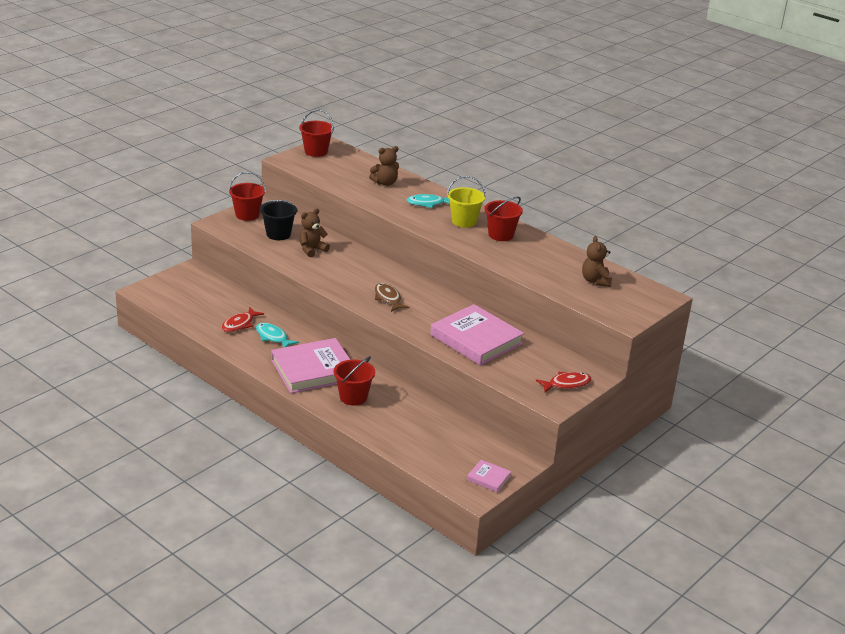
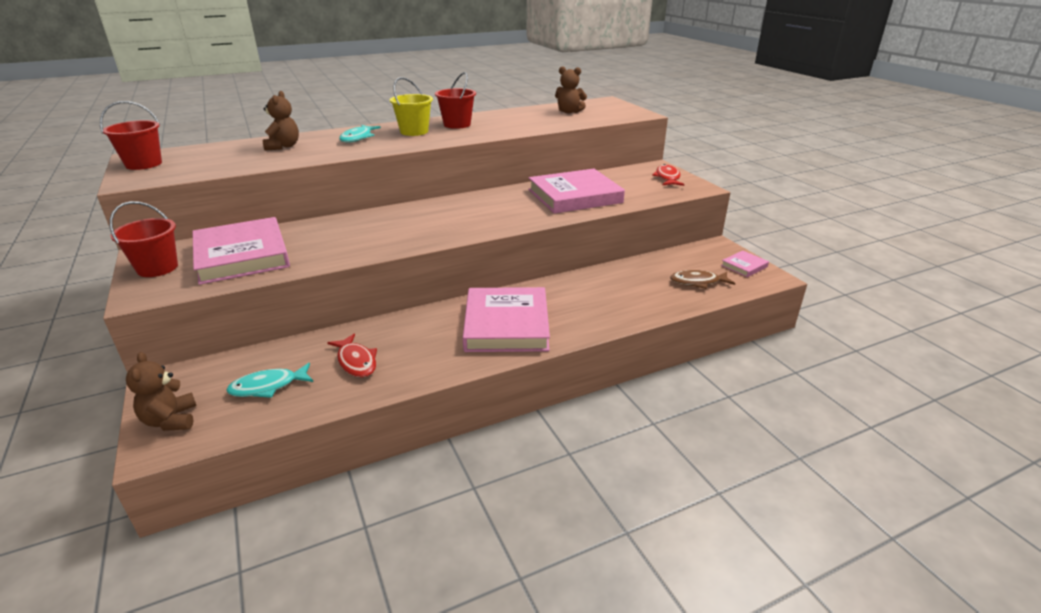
camera: 65 degrees left, 0 degrees up
(273, 337) = (411, 340): turquoise fish -> turquoise fish (268, 386)
(278, 234) = (242, 255): black bucket -> pink book
(312, 250) = (309, 242): brown teddy bear -> brown teddy bear (171, 420)
(353, 397) = (578, 309): red bucket -> none
(388, 298) = (465, 220): brown fish -> brown fish (698, 282)

